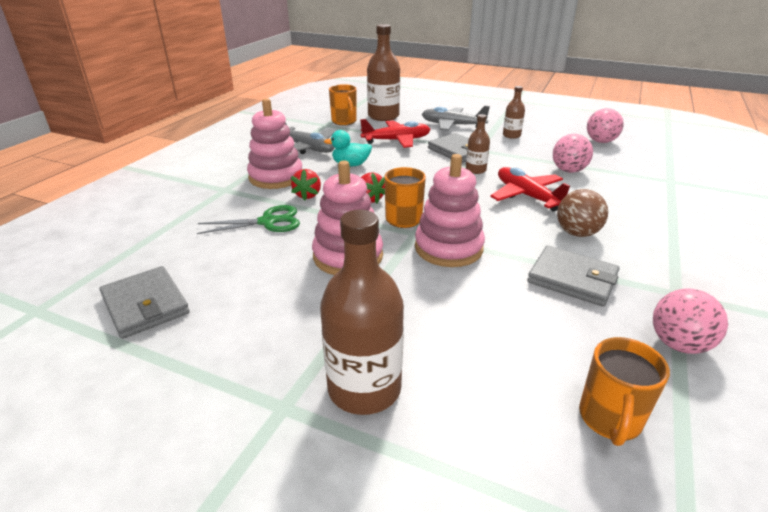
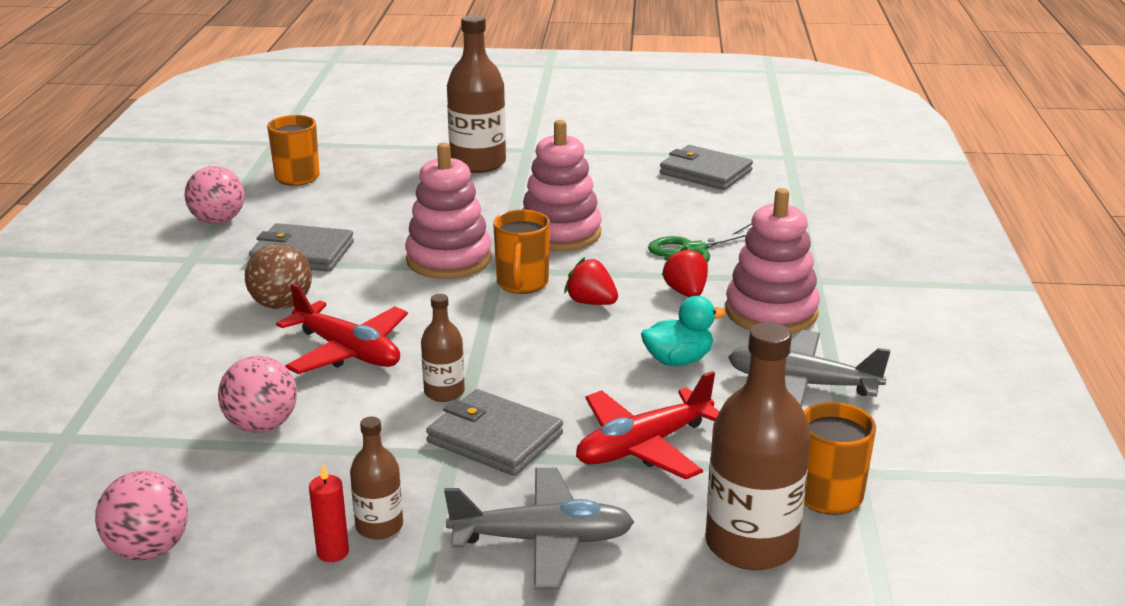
camera: 160 degrees right, 5 degrees down
(529, 132) = (333, 552): none -> red candle

